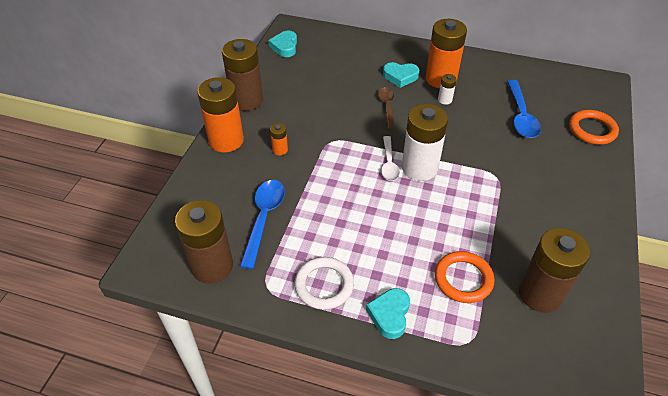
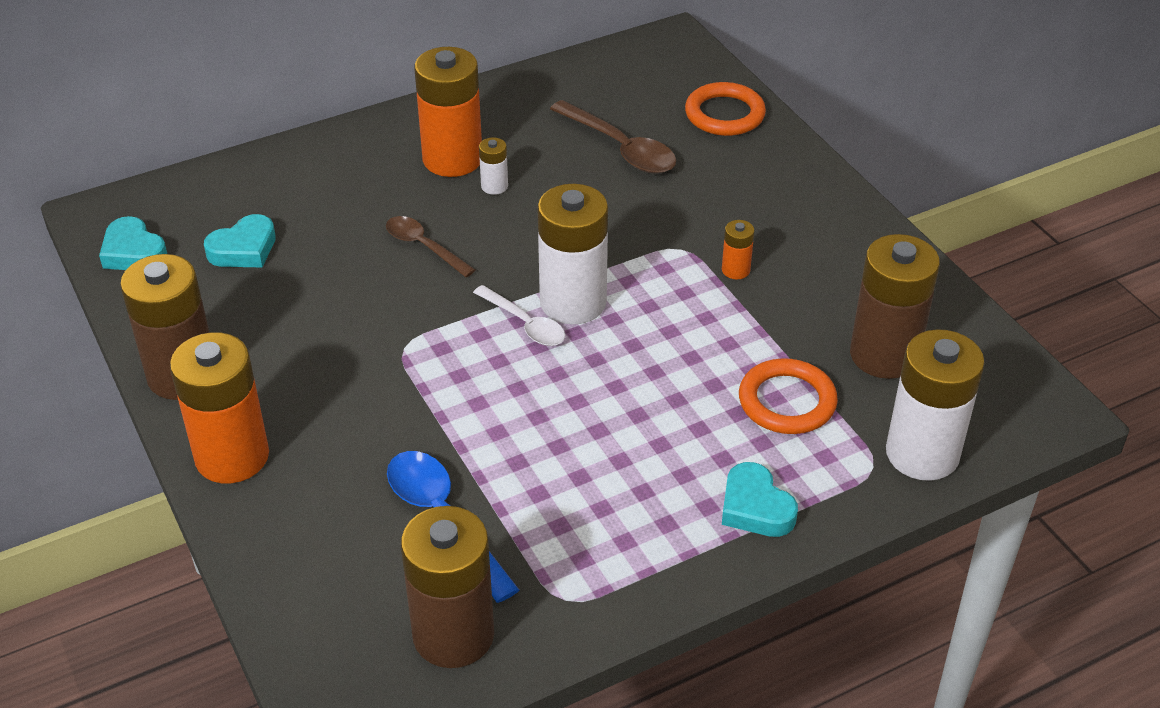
camera: 45 degrees left, 5 degrees down
(280, 150) = (340, 412): orange battery -> orange battery (735, 270)
(324, 285) = (635, 537): white ring -> none
(400, 77) = (389, 190): turquoise heart -> turquoise heart (244, 249)
(502, 356) = (922, 454): none -> white battery
(521, 116) = (620, 148): blue spoon -> brown spoon

